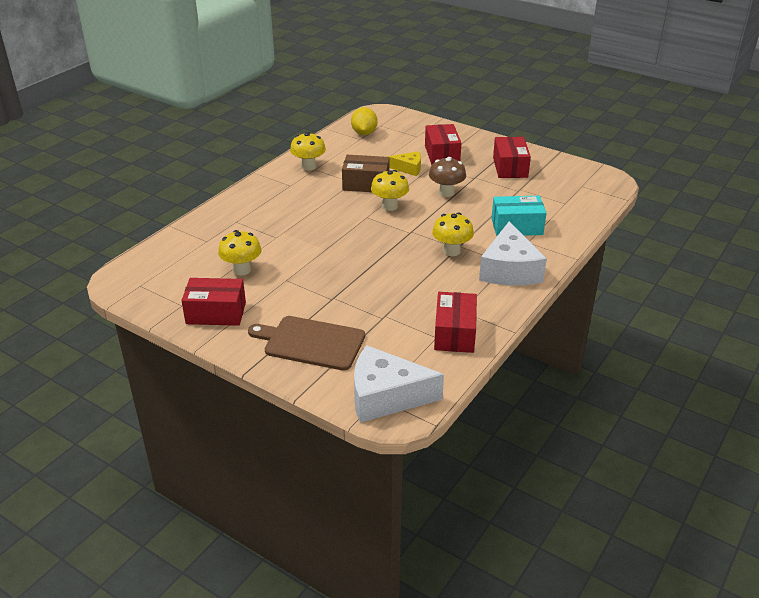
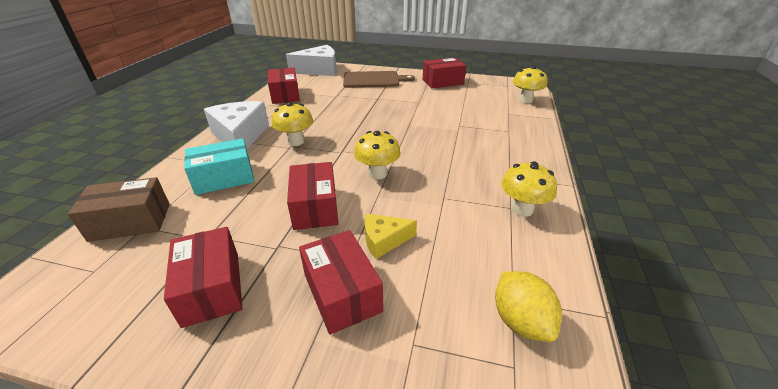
camera: 160 degrees right, 0 degrees up
(242, 270) = (456, 102): yellow mushroom -> yellow mushroom (525, 100)
(366, 184) = (425, 198): brown box -> brown box (130, 222)
(446, 193) = (315, 207): brown mushroom -> red box

